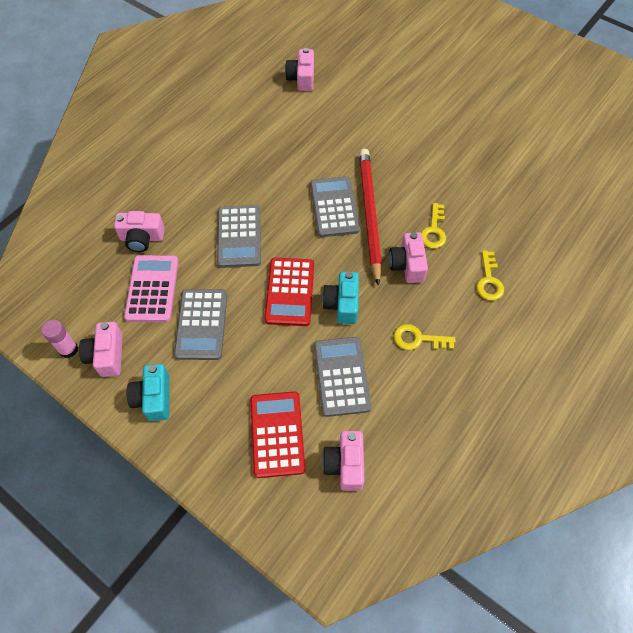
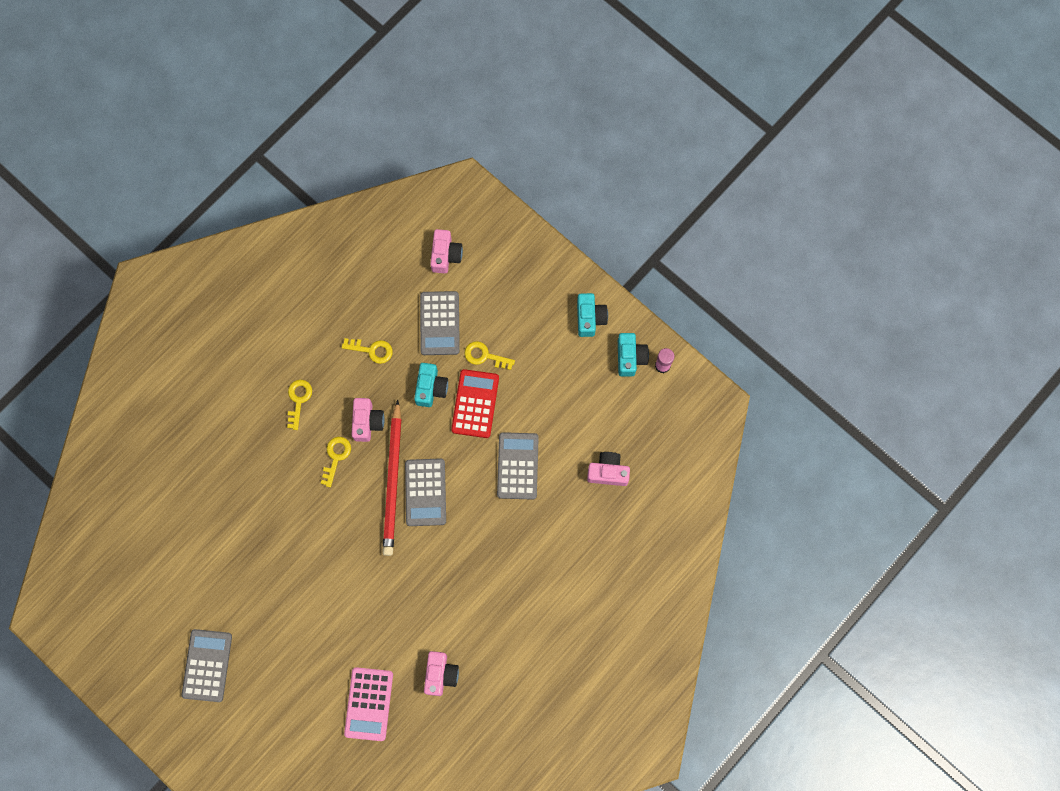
camera: 175 degrees left, 15 degrees up
(107, 355) = (630, 357): pink camera -> turquoise camera
(152, 289) = (595, 417): pink calculator -> pink calculator (368, 704)
(201, 324) = (552, 379): grey calculator -> grey calculator (207, 665)
(277, 434) = (494, 282): red calculator -> none
(282, 343) = (485, 356): none -> yellow key

